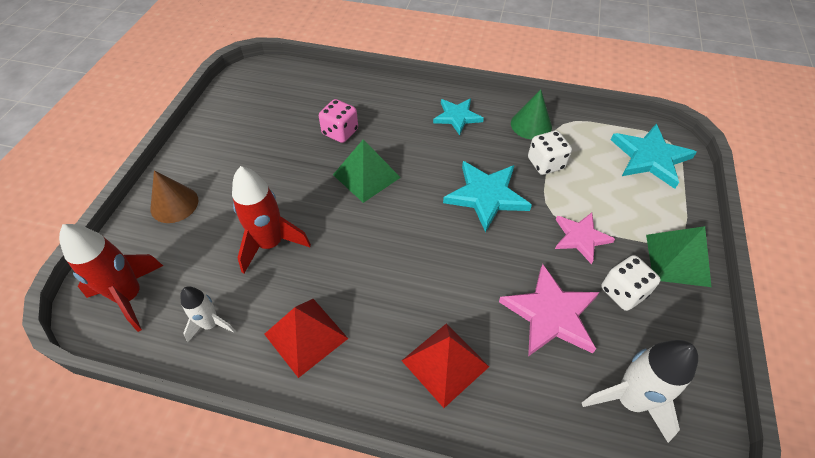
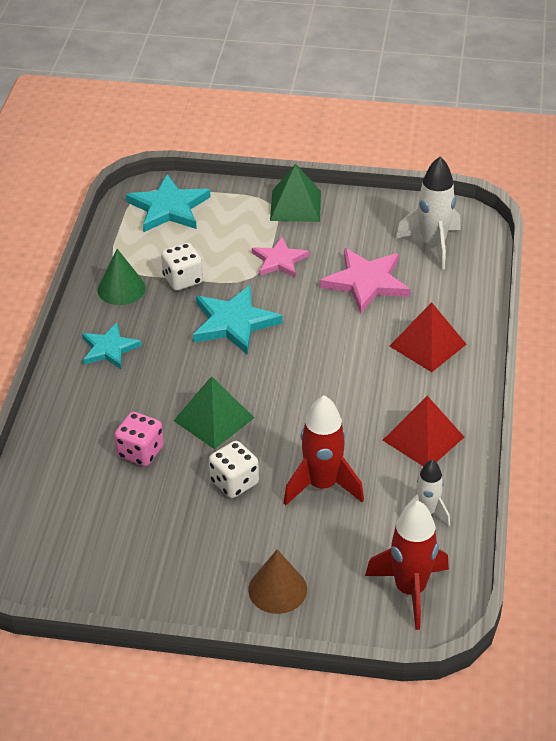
camera: 95 degrees left, 10 degrees down
(623, 292) = (335, 239): white dice -> white dice (234, 482)

